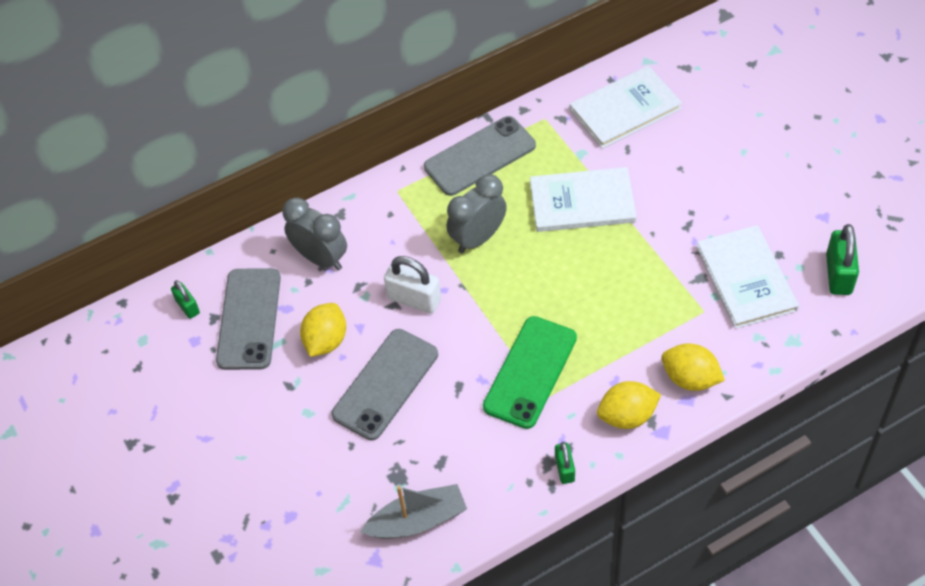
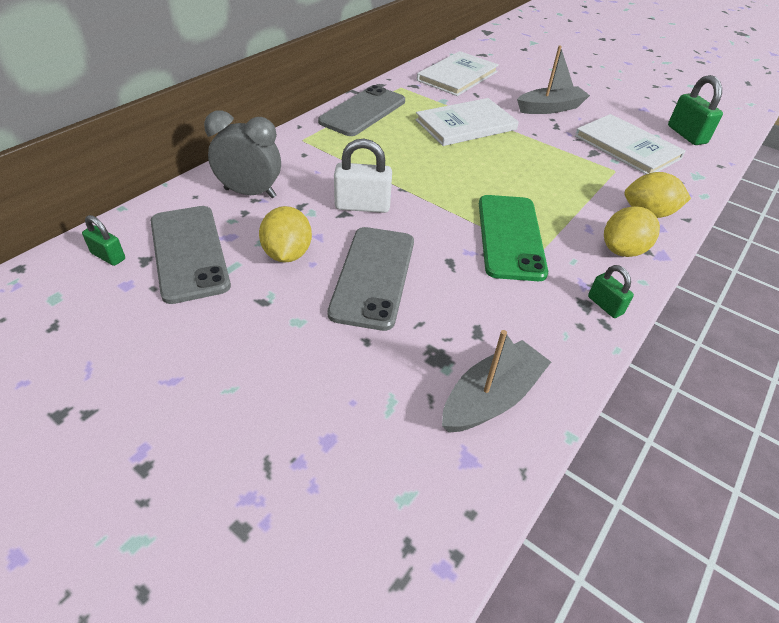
camera: 30 degrees left, 10 degrees down
(478, 238) = (395, 157): grey clock -> none
(701, 193) = (550, 108): none -> grey boat

